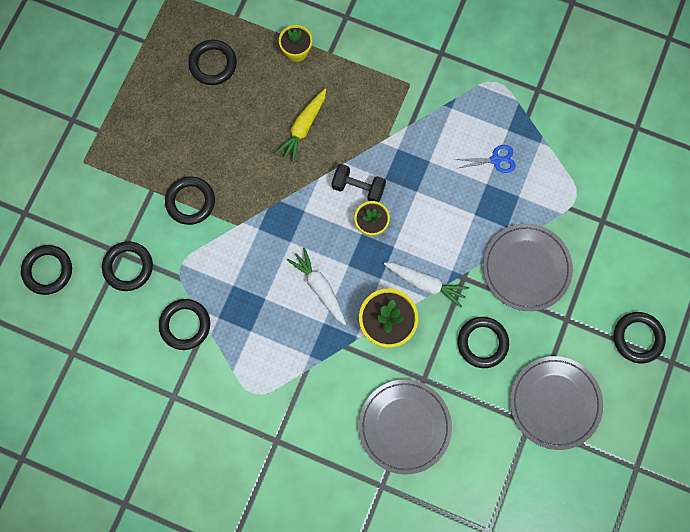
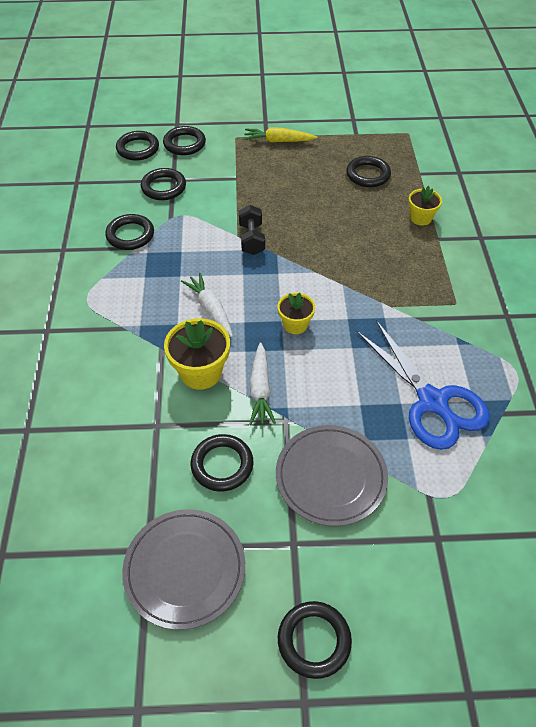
camera: 65 degrees right, 25 degrees down
(190, 201) = (240, 202): black ring -> black ring (184, 144)
(303, 127) = (355, 246): yellow carrot -> yellow carrot (278, 141)
(319, 287) = (210, 309): white carrot -> white carrot turned 60 degrees counterclockwise
(358, 188) = (325, 302): black dumbbell -> black dumbbell (251, 239)
(404, 426) = (98, 427): grey plate -> none
(495, 160) = (432, 402): blue scissors -> blue scissors, size x2.30

